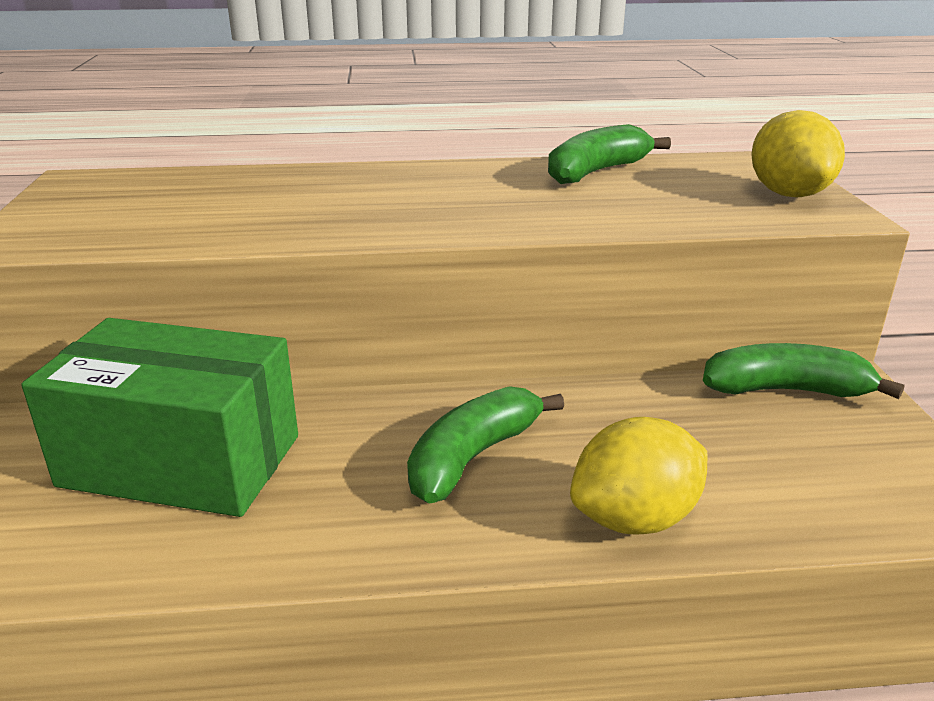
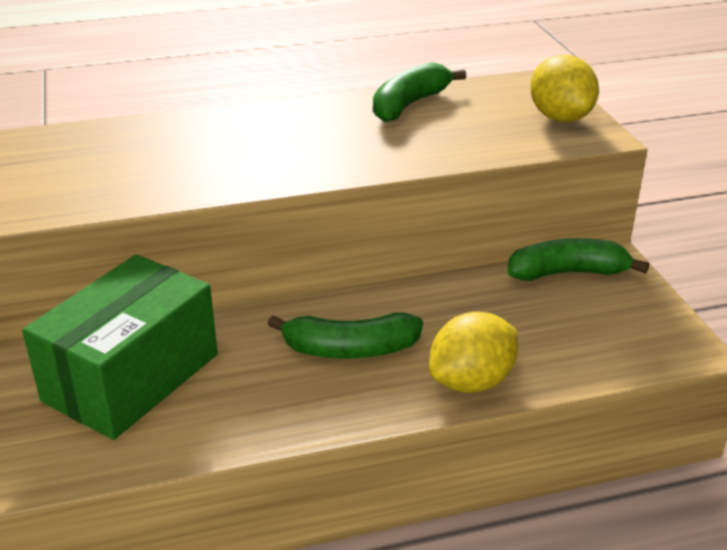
camera: 10 degrees left, 5 degrees up
(181, 461) = (132, 377): green box -> green box turned 60 degrees counterclockwise
(472, 457) = (349, 350): green banana -> green banana turned 120 degrees counterclockwise

